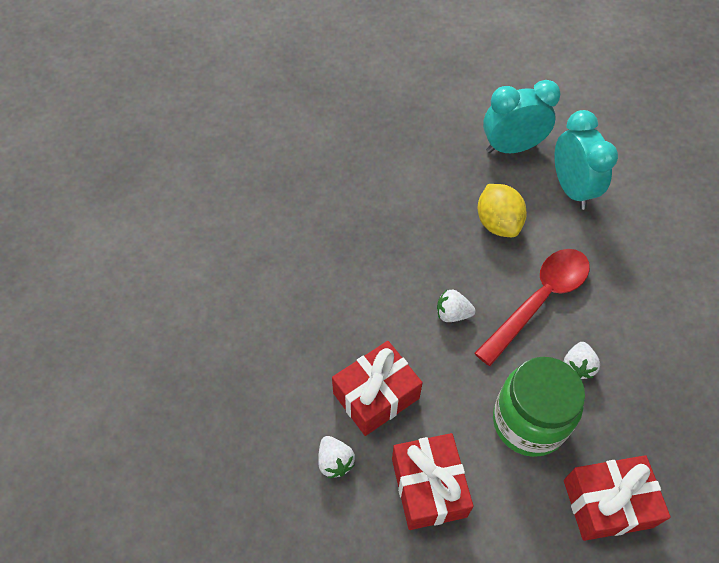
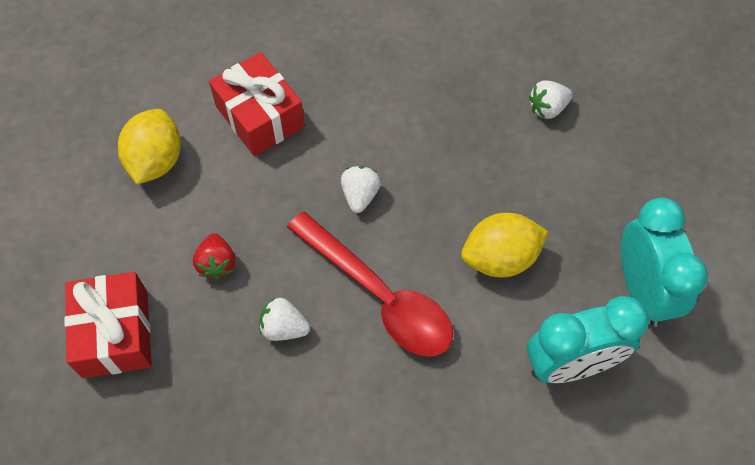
camera: 90 degrees right, 5 degrees up
(335, 461) = (192, 81): white strawberry -> white strawberry (547, 108)
(428, 487) = (156, 161): red gift -> yellow lemon
(528, 422) = (217, 264): green jar -> red strawberry

